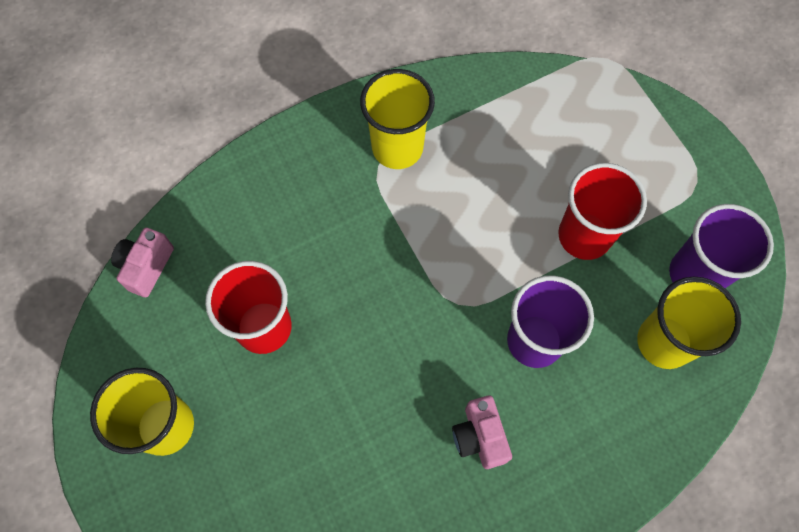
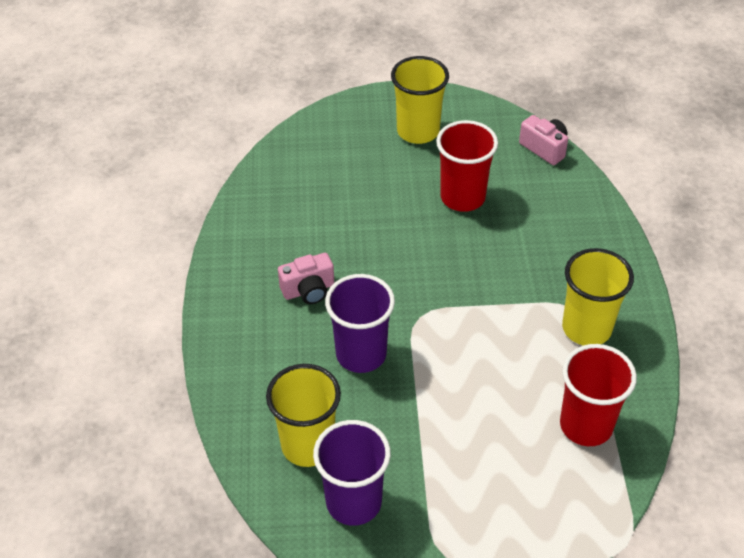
camera: 115 degrees right, 20 degrees down
(479, 437) = (308, 290): pink camera -> pink camera turned 150 degrees clockwise
(584, 236) = (435, 431): red cup -> red cup (586, 425)

